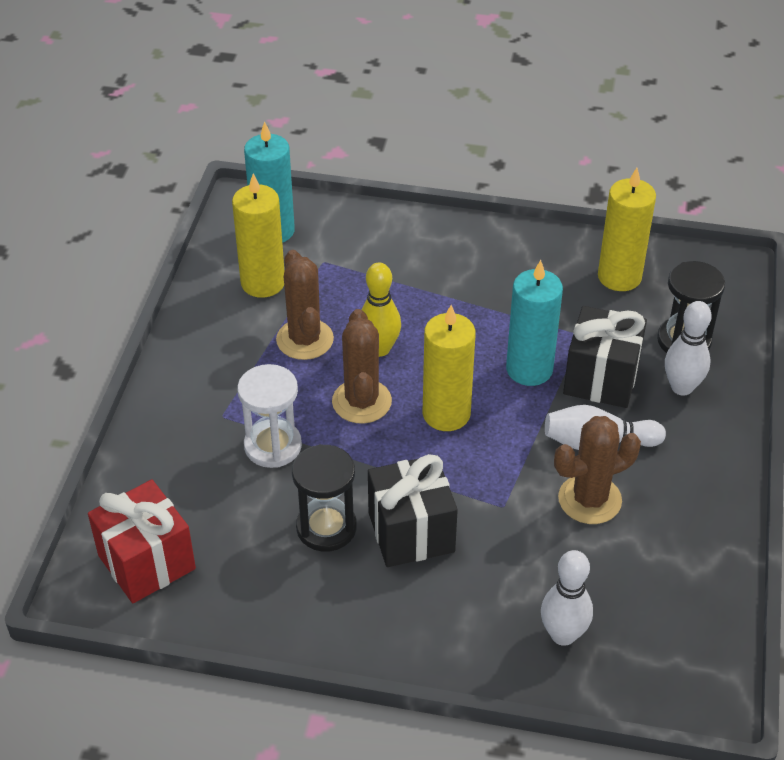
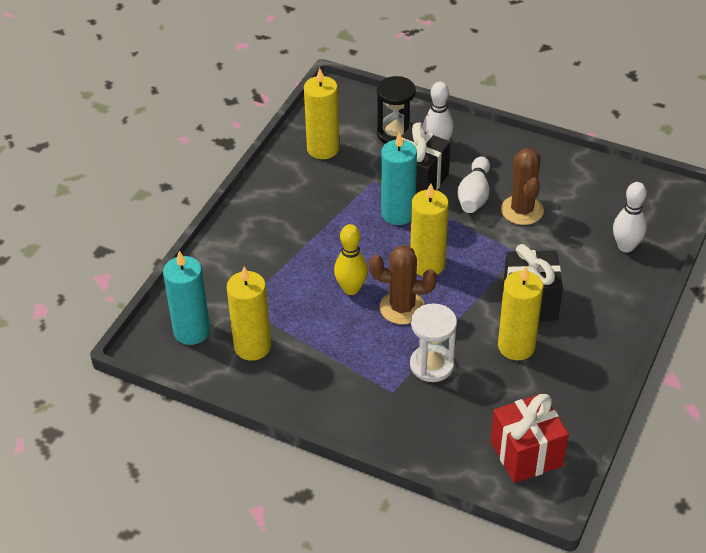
camera: 75 degrees left, 0 degrees up
(305, 339) = (326, 330): brown cactus -> none
(326, 527) = (516, 346): black hourglass -> yellow candle

